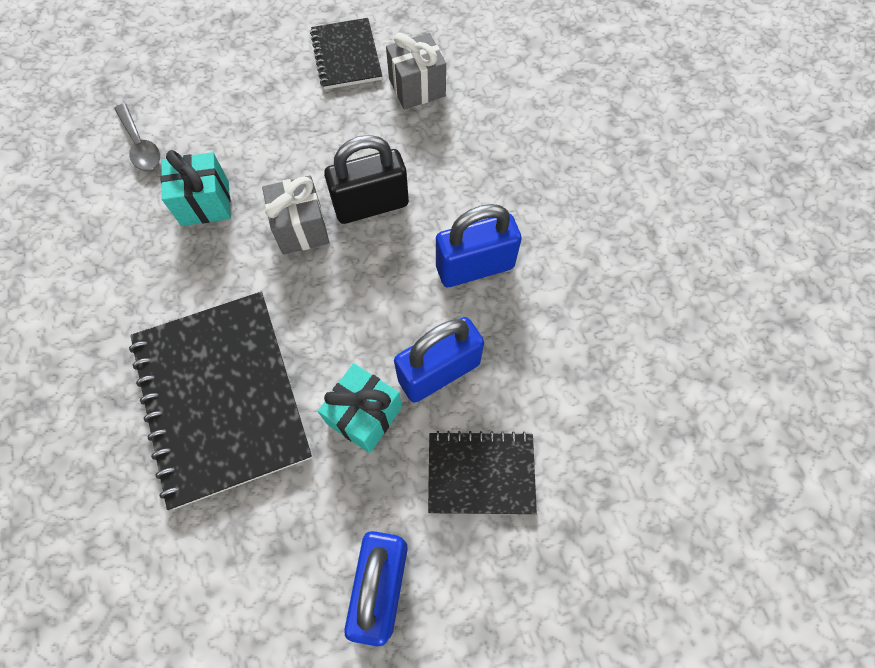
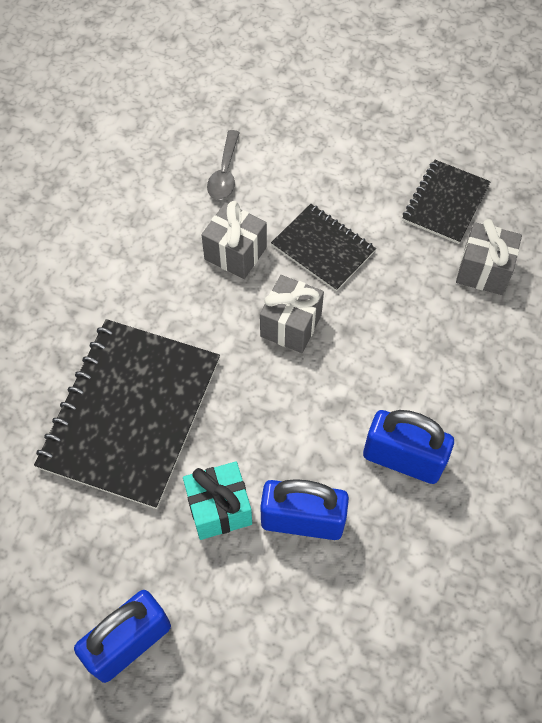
camera: 40 degrees right, 5 degrees down
(205, 203) = (235, 253): turquoise gift -> grey gift
(371, 205) = (361, 345): black padlock -> none
(481, 473) = (268, 625): black notebook -> black notebook (323, 249)

